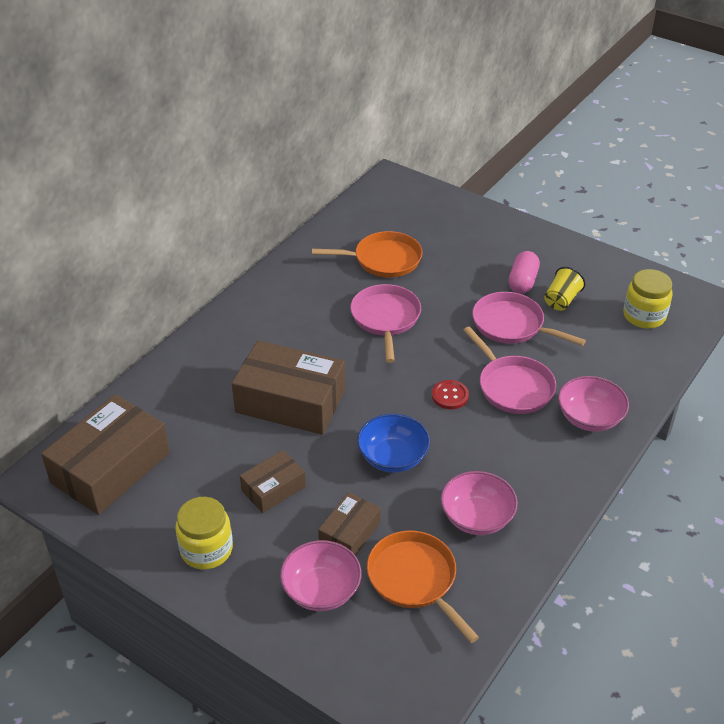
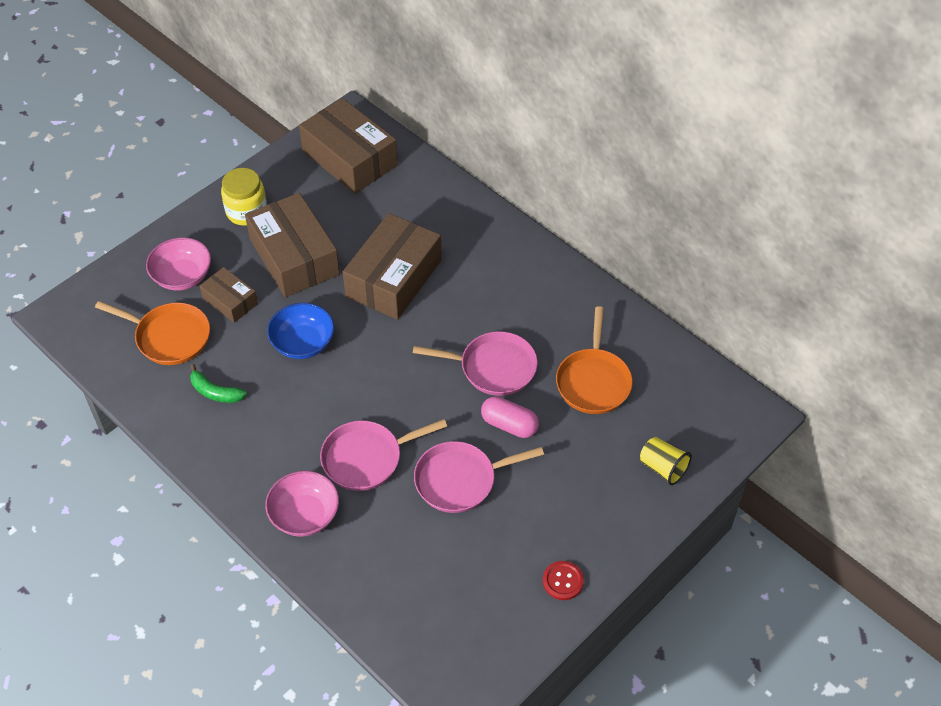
camera: 100 degrees right, 10 degrees up
(273, 488) = (294, 257): brown box -> brown box, size x1.90
(415, 579) = (169, 337): orange pan -> orange pan turned 45 degrees clockwise
(450, 396) = (368, 402): red button -> red button (563, 581)
(477, 517) = (215, 392): pink bowl -> green banana
(512, 325) = (460, 480): pink pan -> pink pan turned 150 degrees counterclockwise
(522, 282) = (532, 509): pink capsule -> pink capsule (509, 425)
(561, 300) = (491, 540): yellow cup -> yellow cup (663, 468)
(644, 316) = (447, 621): yellow jar -> none

